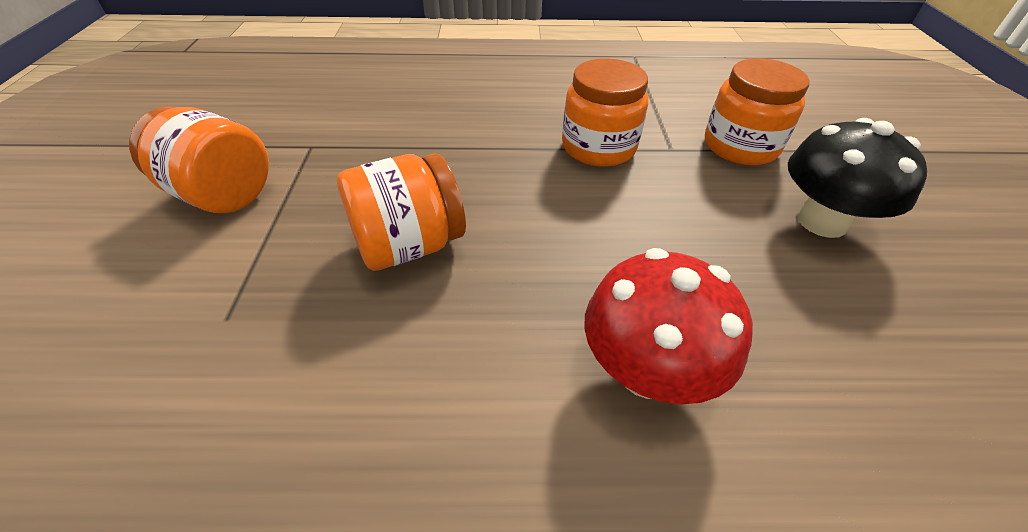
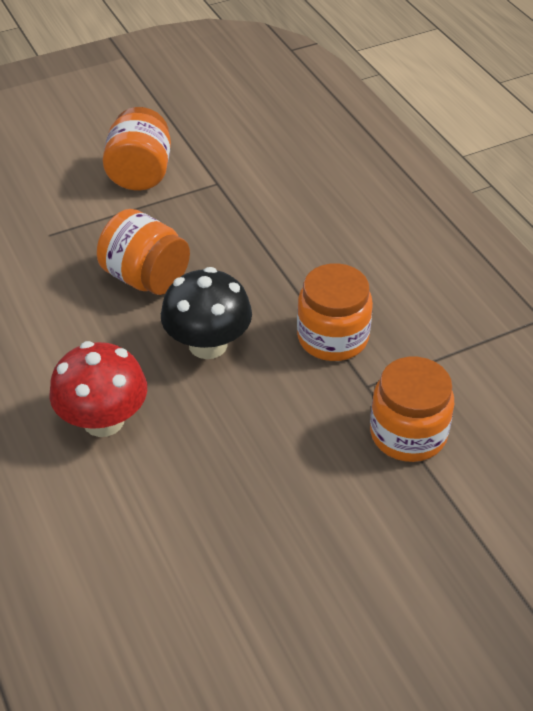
camera: 65 degrees right, 0 degrees up
(822, 221) = (321, 502): black mushroom -> black mushroom (208, 344)

